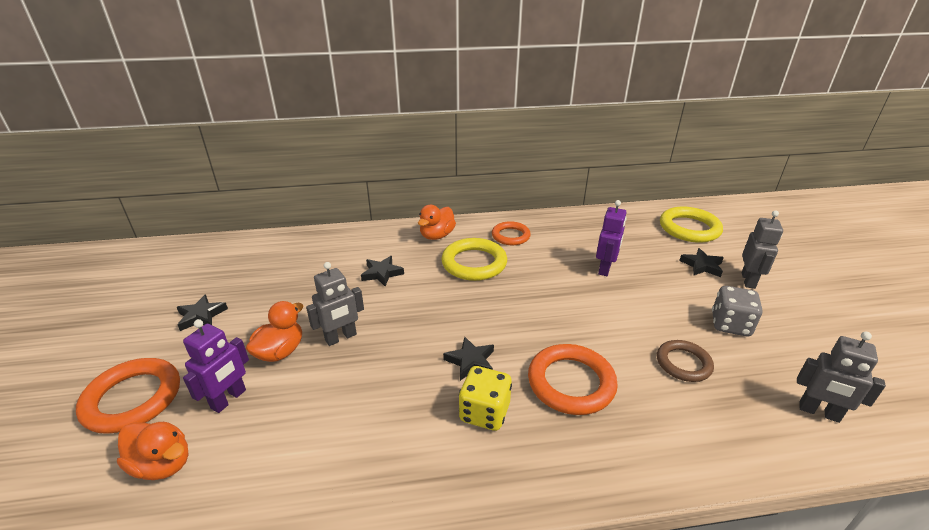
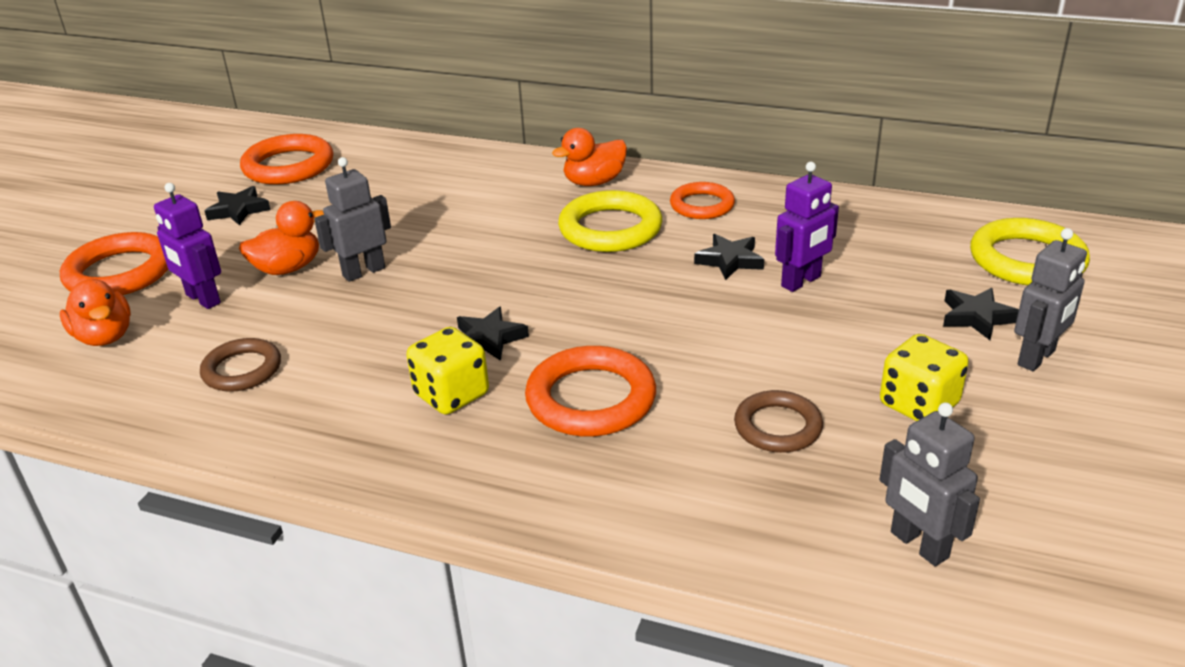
camera: 30 degrees right, 0 degrees up
(215, 272) = (288, 166): none -> orange ring
(229, 399) = (202, 299): purple robot -> purple robot turned 75 degrees clockwise
(312, 450) = (242, 370): none -> brown ring
(341, 337) = (363, 272): grey robot -> grey robot turned 150 degrees clockwise
(382, 273) = (476, 212): black star -> black star (730, 260)
(730, 325) = (918, 405): grey dice -> yellow dice

